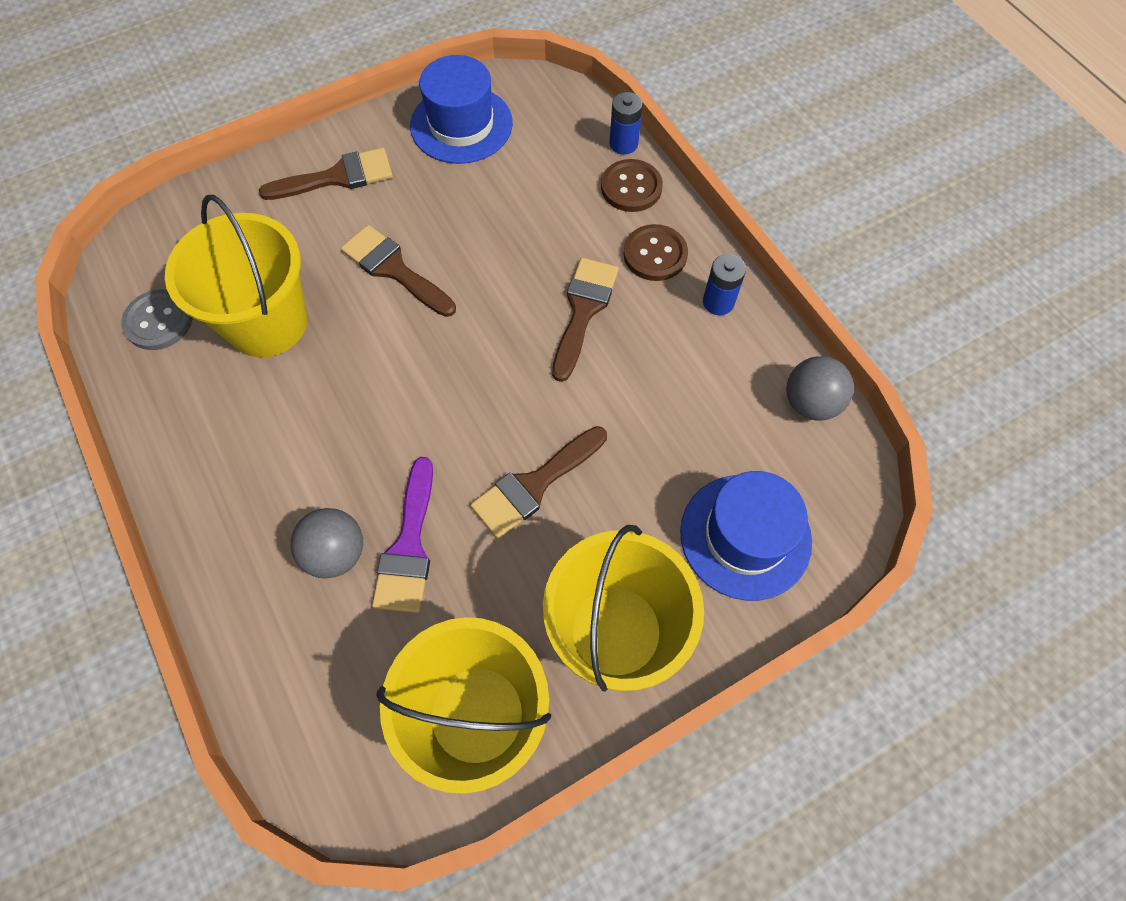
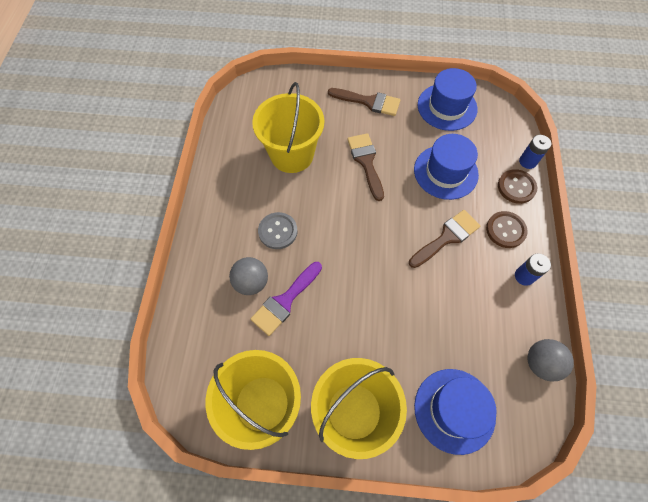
camera: 35 degrees right, 0 degrees up
(159, 321) = (246, 127): grey button -> grey button (278, 231)
(521, 219) = (445, 172): none -> blue hat
(534, 485) = (363, 310): brown brush -> none

